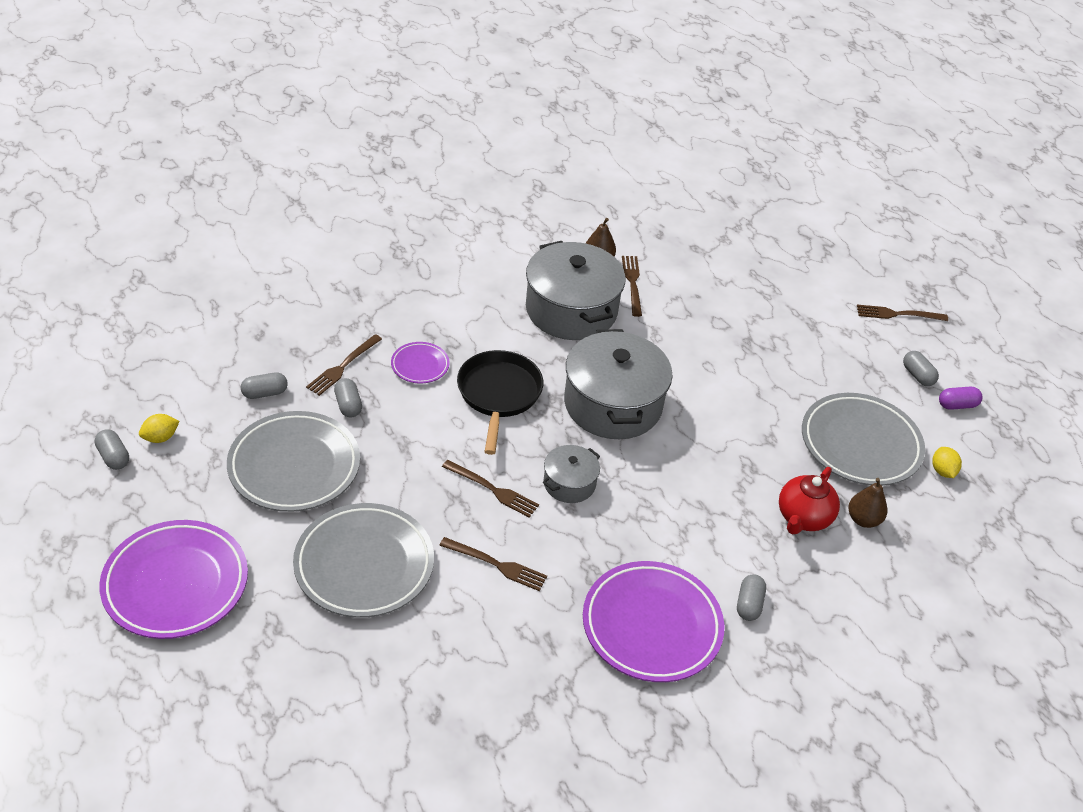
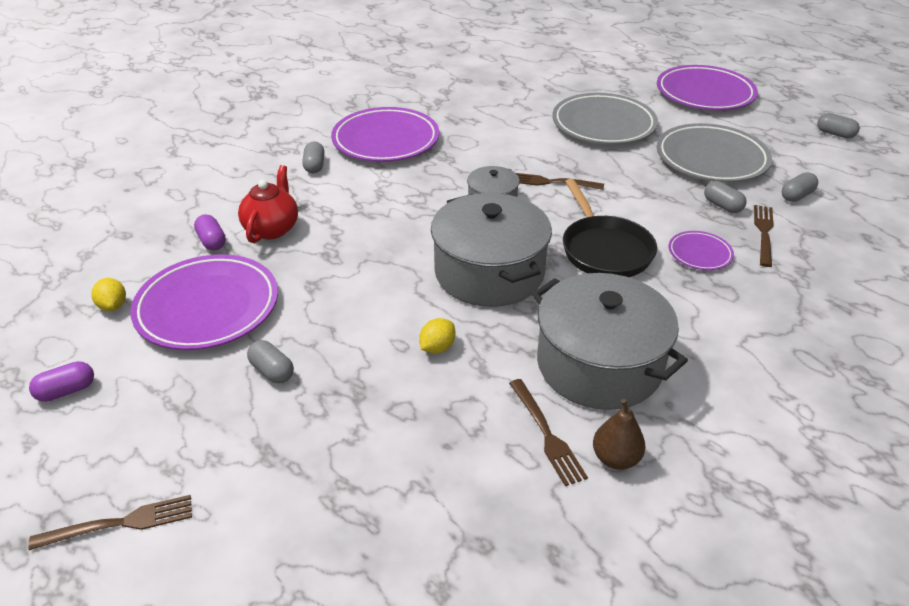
camera: 165 degrees right, 5 degrees down
(160, 437) = (824, 151): yellow lemon -> yellow lemon (437, 347)
(497, 565) = (514, 144): brown fork -> none
(860, 444) = (208, 308): grey plate -> purple plate
(863, 519) = (212, 241): brown pear -> purple capsule
(917, 375) = (113, 418): grey capsule -> grey capsule (272, 371)

